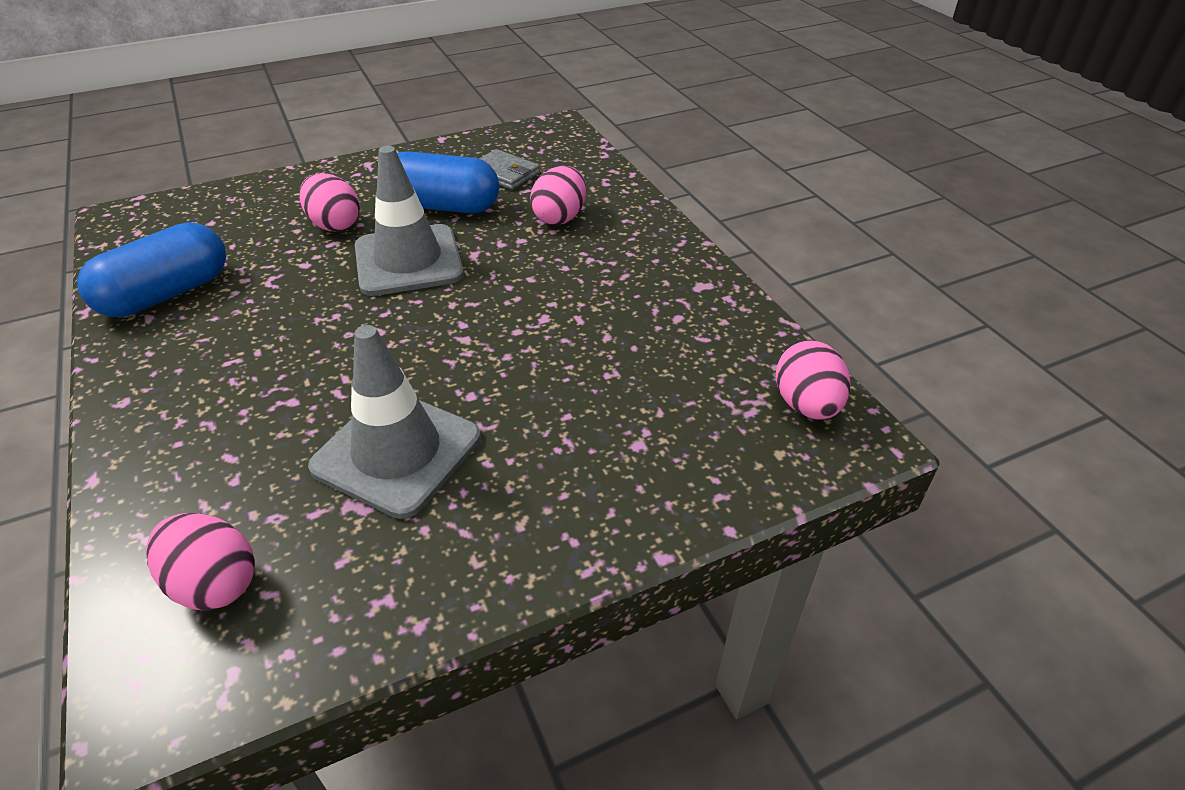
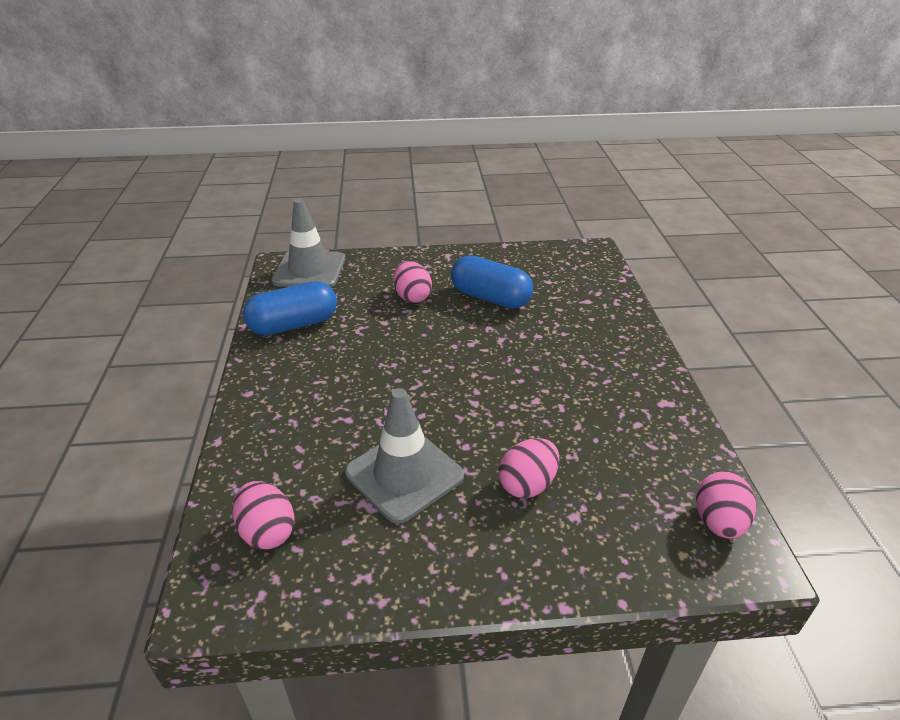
camera: 20 degrees right, 5 degrees down
(408, 260) = (454, 334): grey traffic cone -> grey traffic cone (309, 270)
(504, 173) = (542, 280): grey wallet -> none
(560, 217) = (572, 324): pink egg -> pink egg (527, 484)

